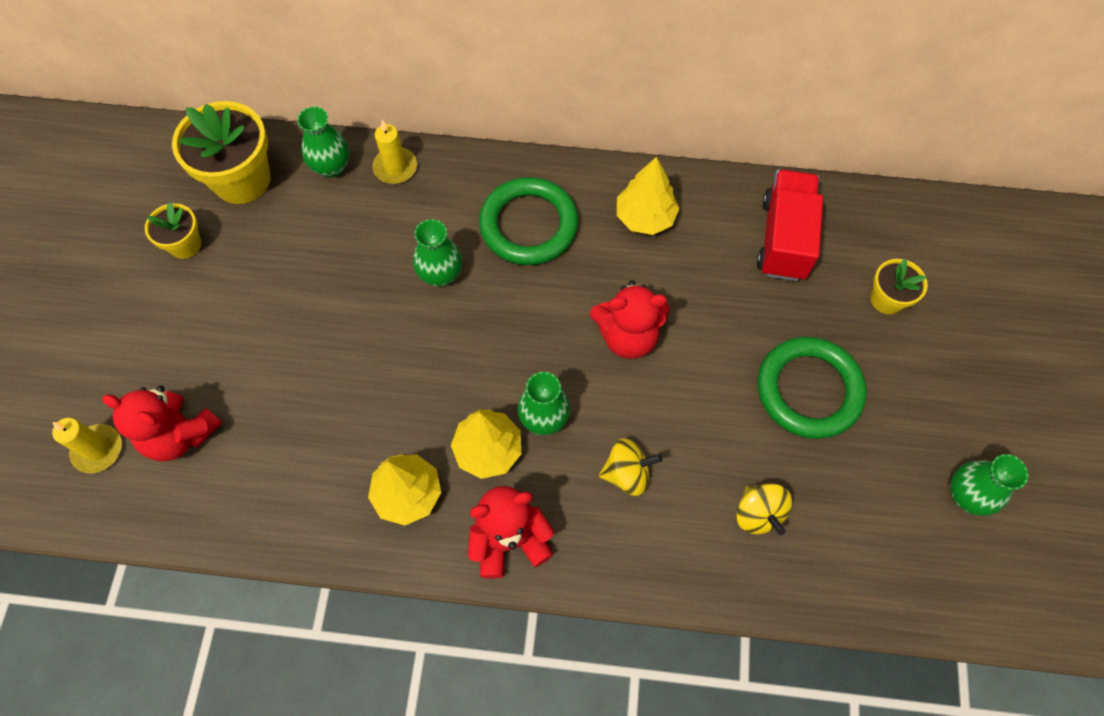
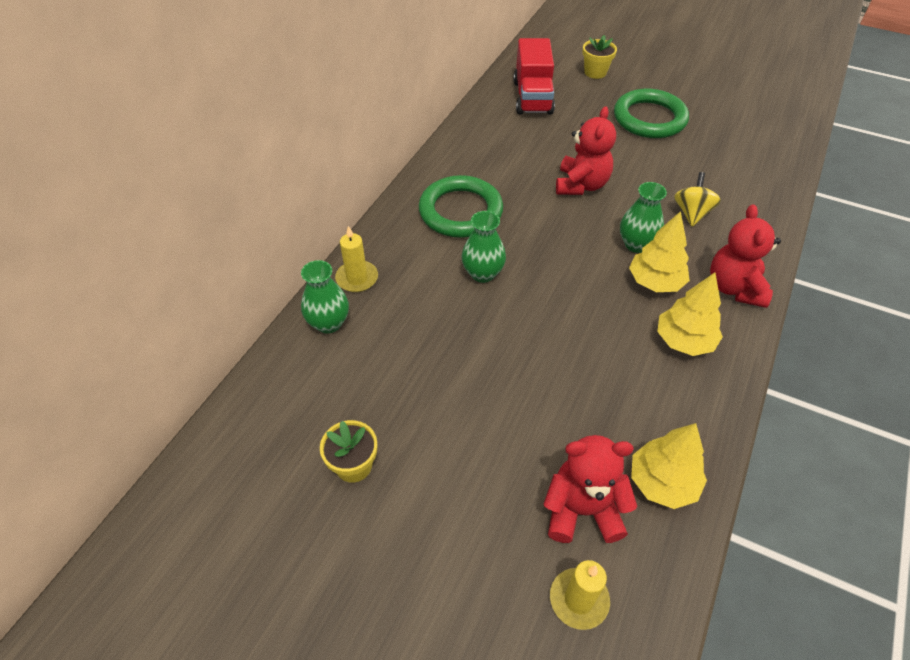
camera: 70 degrees left, 15 degrees down
(180, 434) = (582, 510): red teddy bear -> red teddy bear turned 135 degrees counterclockwise
(242, 180) = (300, 398): yellow flower pot -> none
(645, 217) = (484, 151): yellow tree -> yellow tree (662, 482)
(758, 514) = (733, 162): yellow spinning top -> none
(784, 238) = (532, 97): red truck -> red truck turned 120 degrees counterclockwise
(966, 495) = (734, 83): green vase -> none

